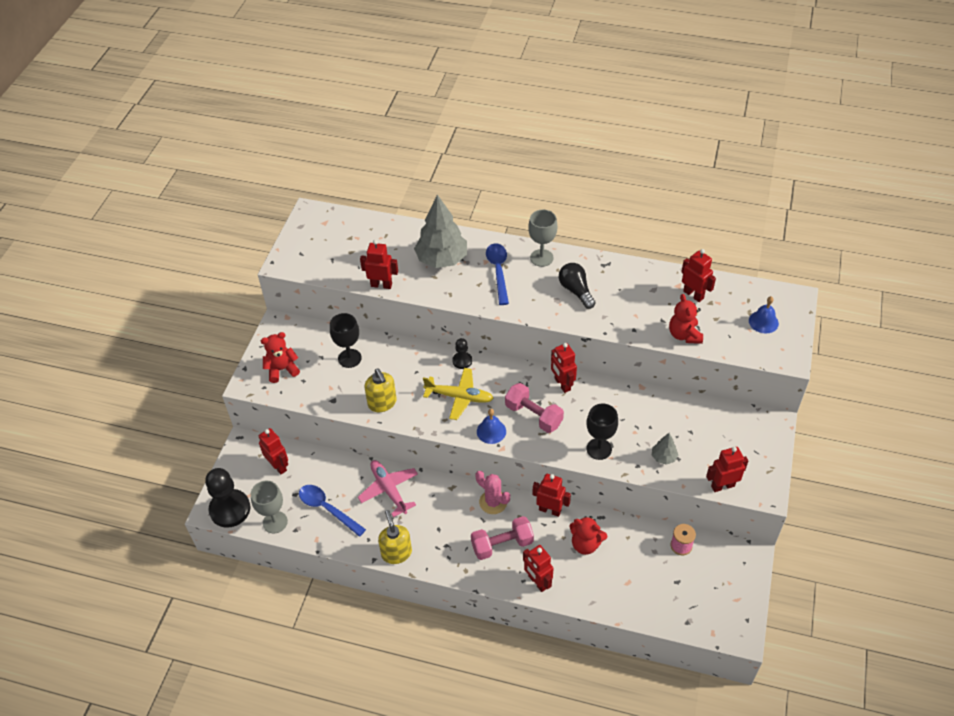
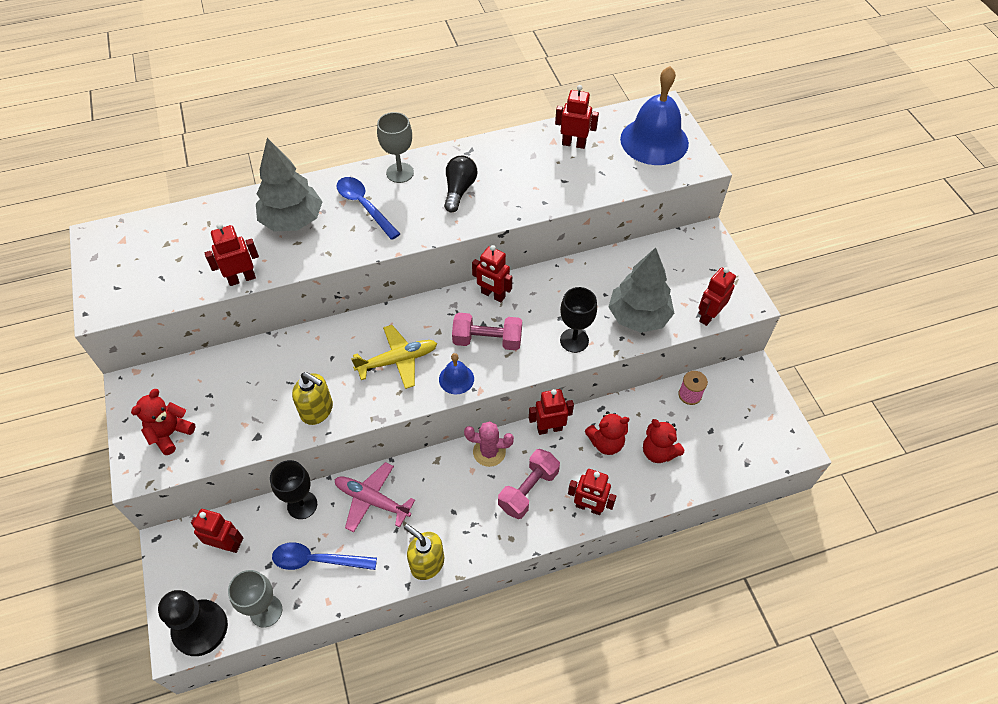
camera: 35 degrees left, 5 degrees up
(349, 358) = (245, 380): black goblet -> black goblet (302, 505)
(462, 361) = (374, 322): black pawn -> none
(576, 291) = (459, 190): black light bulb -> black light bulb turned 75 degrees clockwise
(663, 457) = (638, 317): grey tree -> grey tree, size x2.18
(684, 335) = (594, 185): red teddy bear -> red teddy bear (658, 452)
(763, 322) = (654, 141): blue bell -> blue bell, size x2.14

